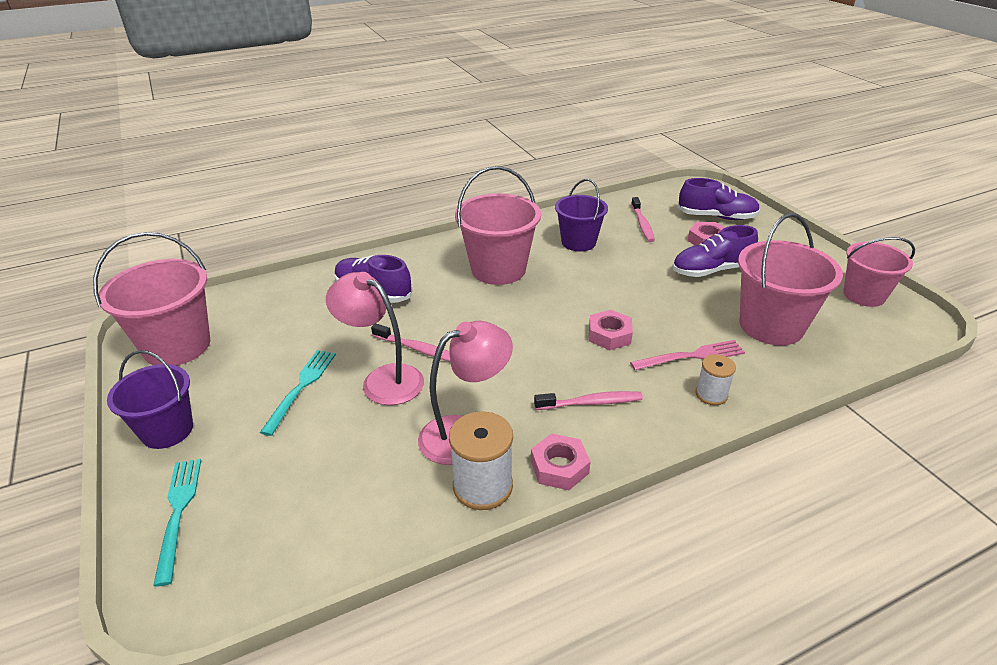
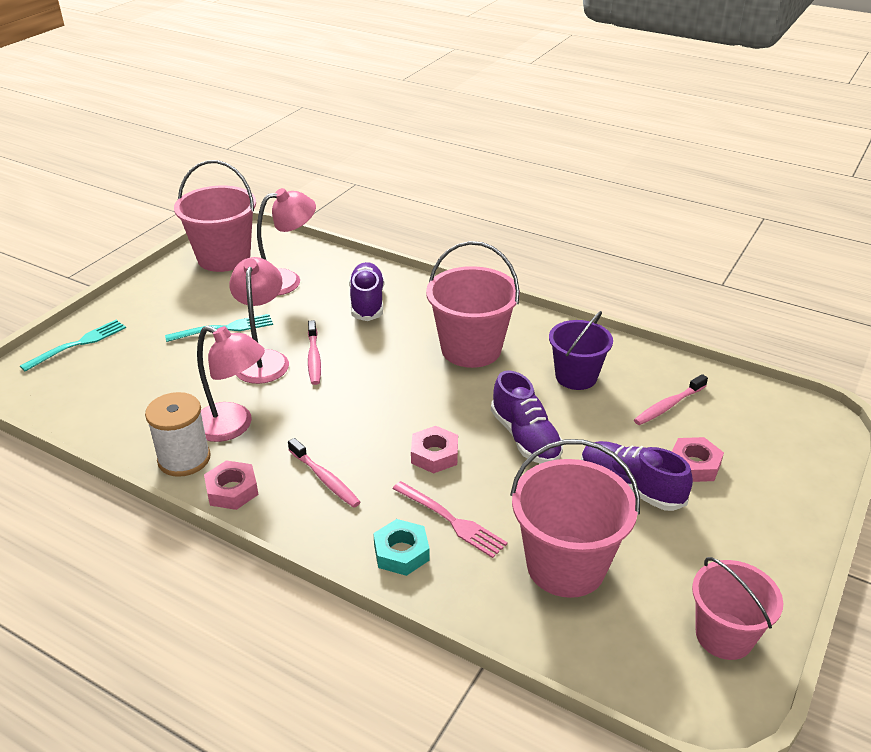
camera: 55 degrees right, 0 degrees up
(167, 430) = (142, 301): purple bucket -> none
(276, 322) = (286, 280): none -> pink lamp
(711, 394) = (401, 552): white spool -> turquoise nut
(716, 217) = (762, 456): purple shoe -> purple shoe (525, 438)

